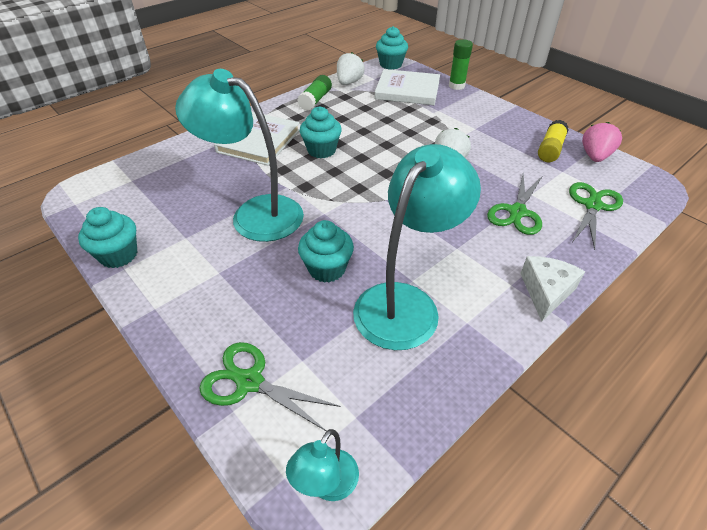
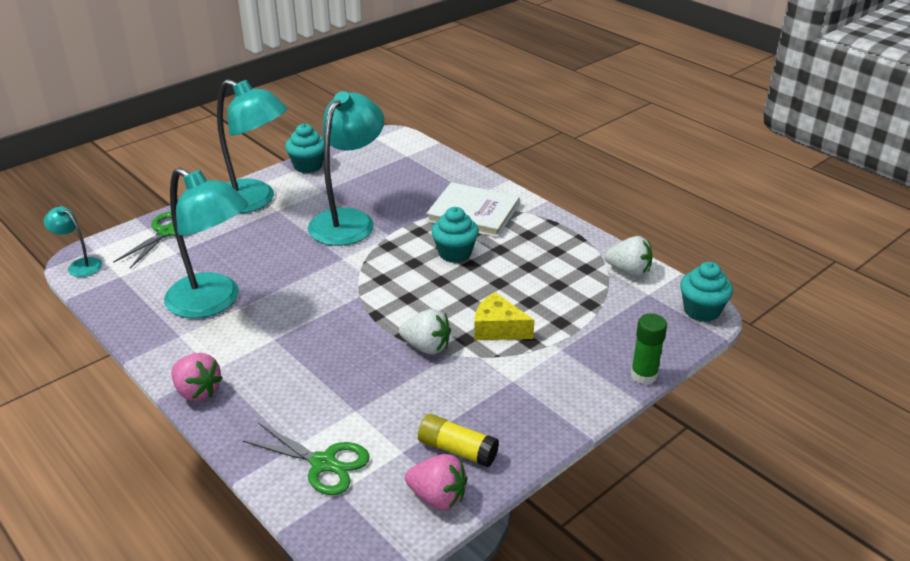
camera: 90 degrees right, 10 degrees down
(190, 297) = (254, 201): none -> turquoise lamp
(315, 100) = (572, 246): green glue stick -> none
(327, 269) = (266, 261): turquoise cupcake -> none
(407, 90) = (616, 323): white book -> none
(420, 132) = (498, 329): none -> yellow cheese
(517, 212) = (322, 392): green scissors -> none
(546, 291) = (197, 391): white cheese -> pink strawberry

